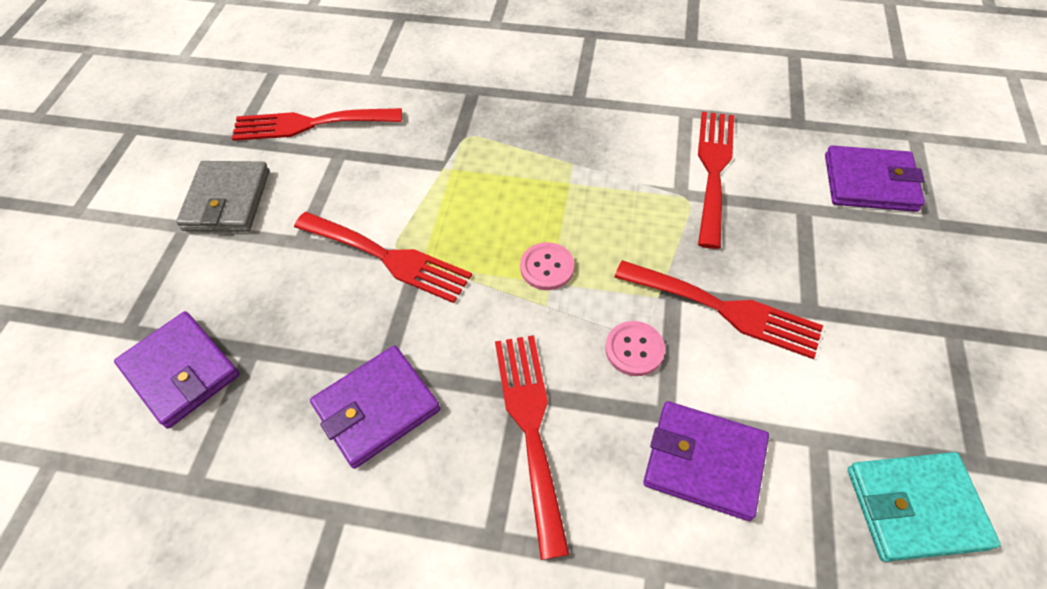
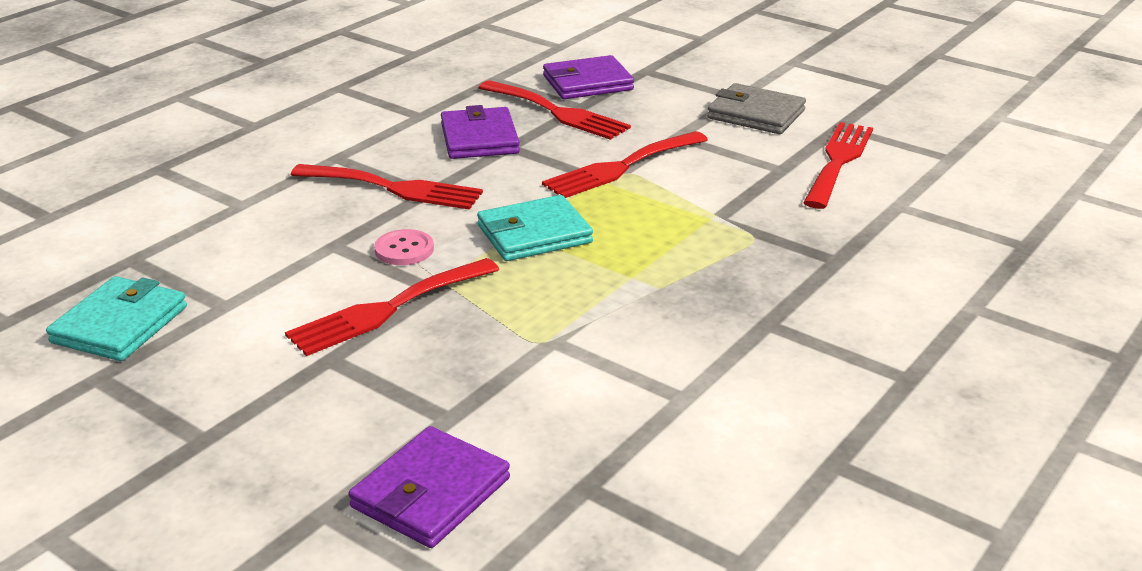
camera: 115 degrees right, 25 degrees down
(547, 267) = (534, 234): pink button -> turquoise wallet
(704, 461) = (278, 247): purple wallet -> none
(713, 170) = (565, 376): red fork -> red fork (558, 112)

